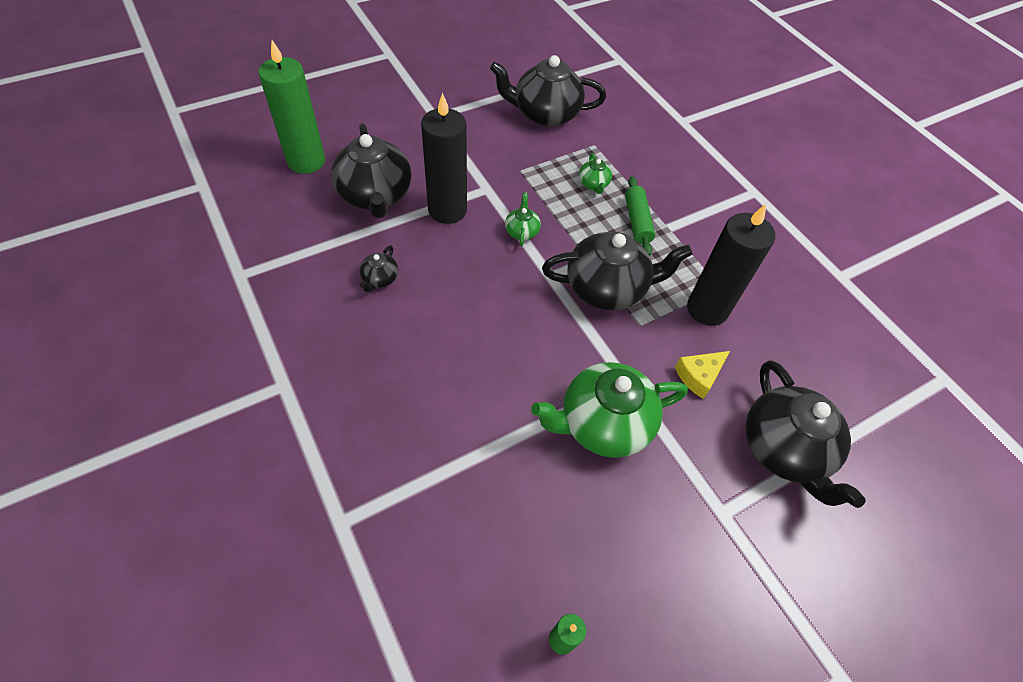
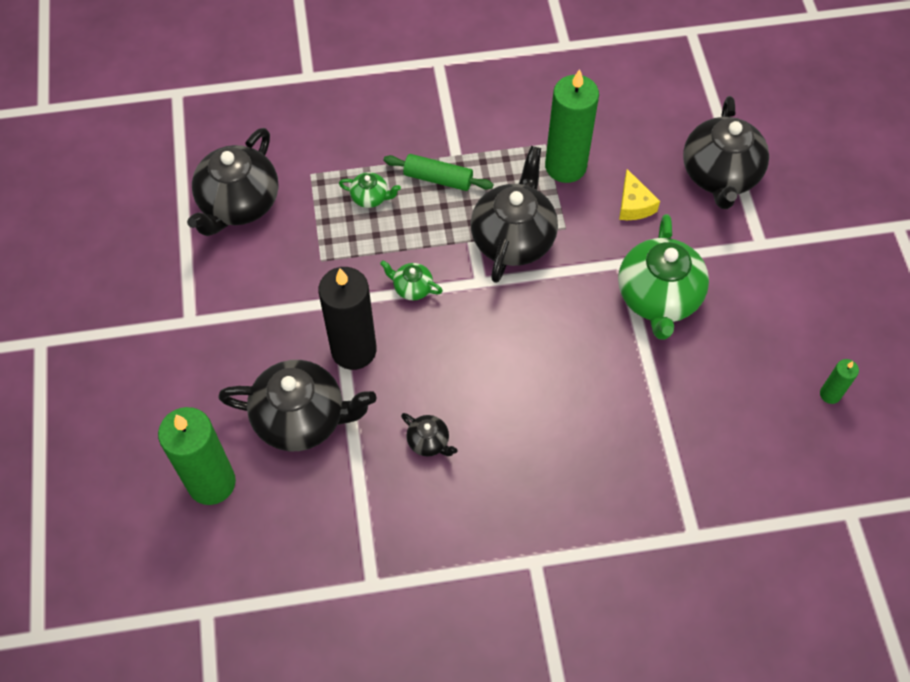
camera: 65 degrees left, 5 degrees up
(707, 309) = (565, 166): black candle -> green candle
(784, 449) = (720, 175): black teapot -> black teapot turned 90 degrees clockwise

